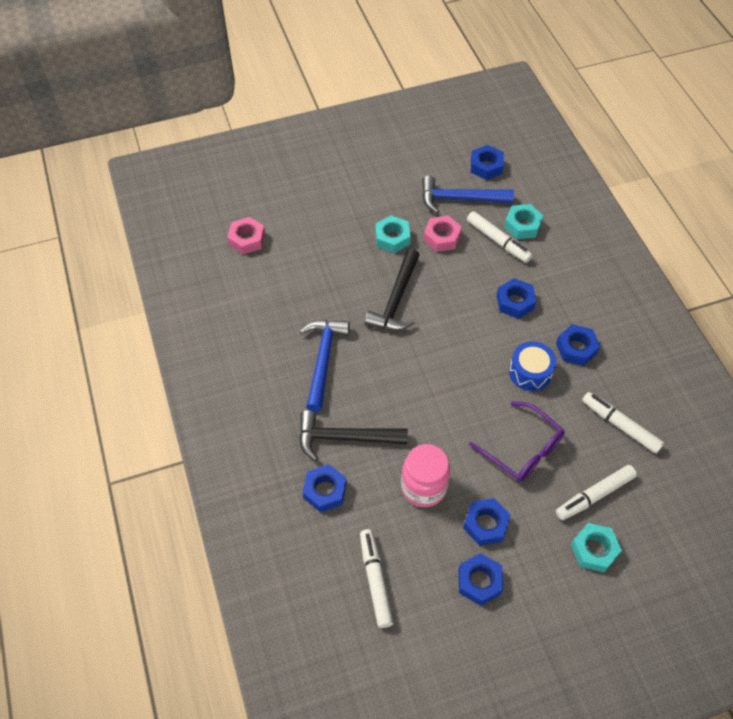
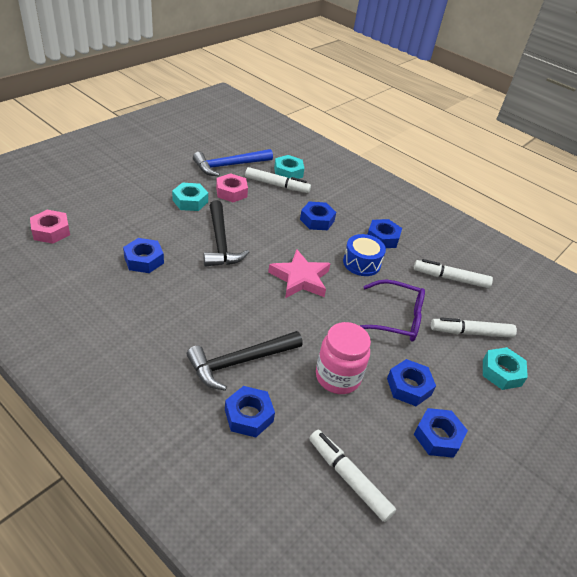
camera: 35 degrees left, 15 degrees down
(323, 360) = (181, 305): blue hammer -> none
(452, 369) = (300, 278): none -> pink star
(486, 166) = (236, 143): blue nut -> blue nut (144, 260)
(594, 495) = (471, 332): white marker -> white marker turned 60 degrees clockwise

